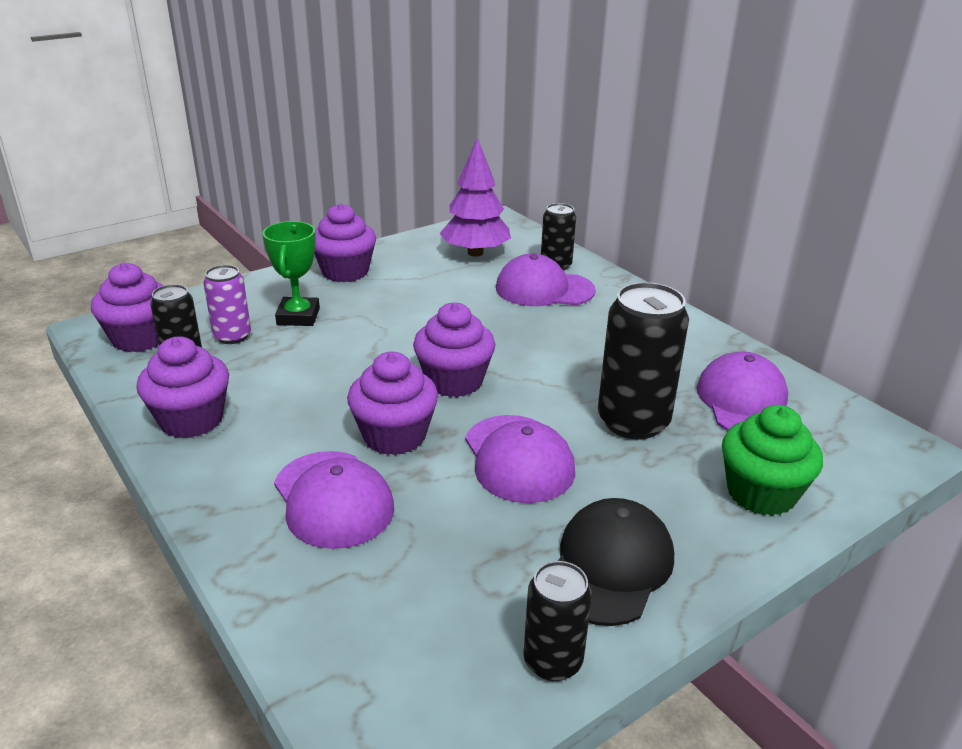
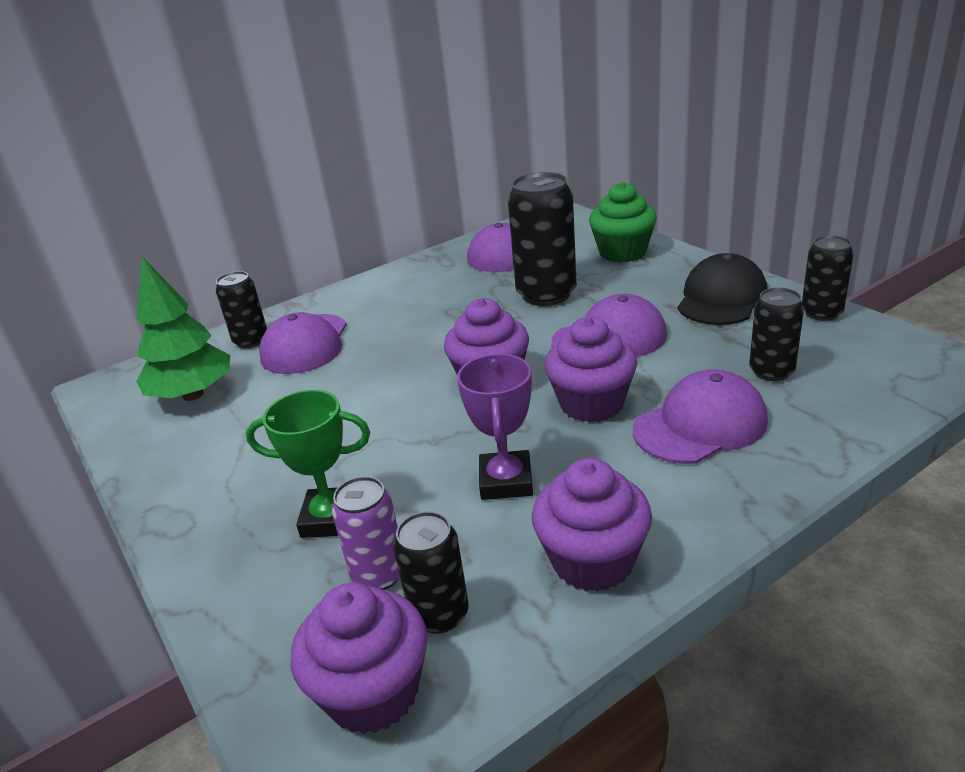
camera: 85 degrees left, 0 degrees up
(302, 386) = (506, 481): none -> purple trophy
(345, 272) = (204, 497): purple cupcake -> none
(414, 572) = (771, 371): none -> black can
(475, 253) = (193, 395): purple tree -> green tree
(610, 566) = (721, 298): black cap -> black cap turned 90 degrees clockwise

